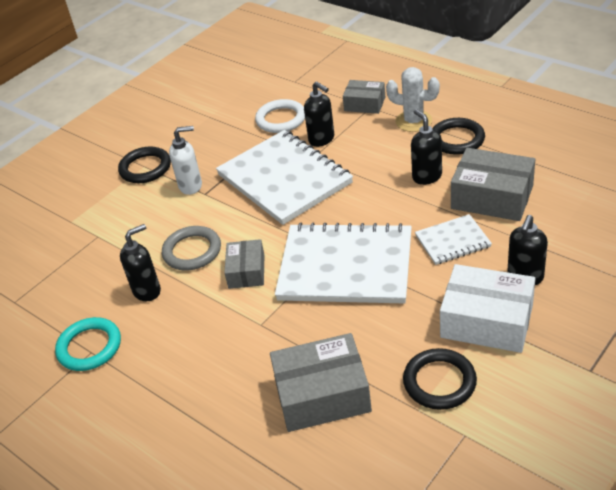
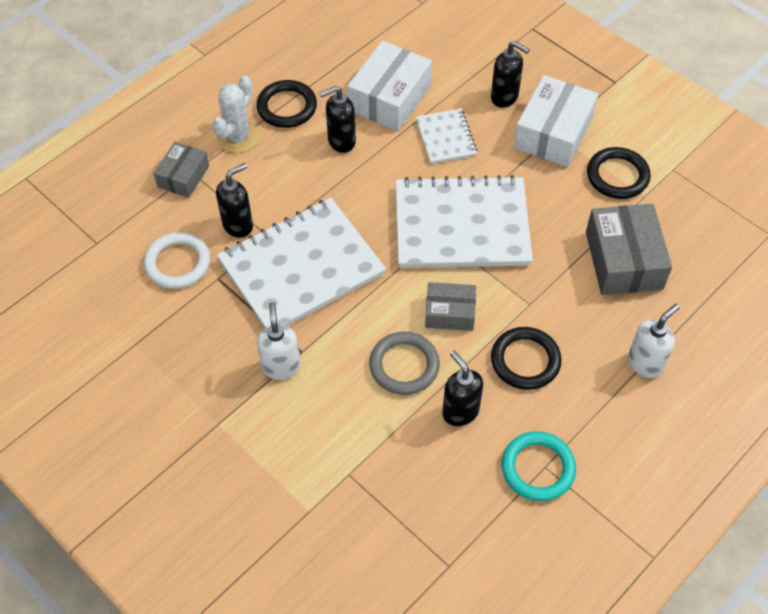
camera: 90 degrees left, 15 degrees up
(145, 168) = (224, 421): black ring -> black ring (525, 360)
(195, 420) = (645, 363): none -> white soap dispenser
(345, 266) = (461, 225): white notebook -> white notebook turned 75 degrees clockwise
(492, 197) = (389, 98): grey box -> white box

